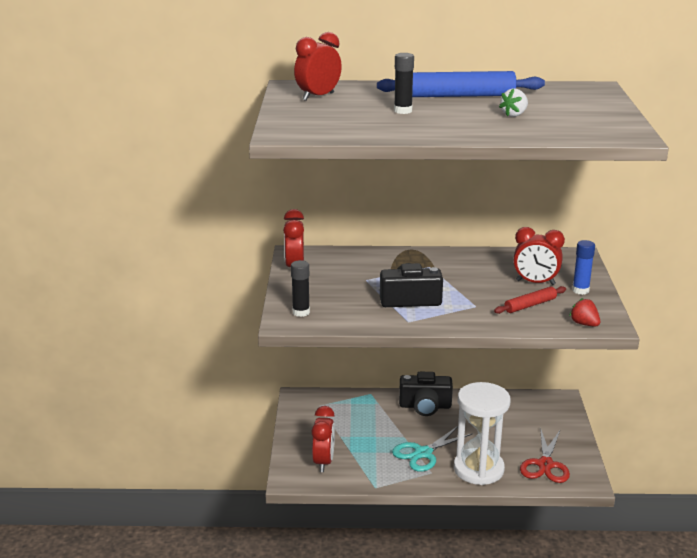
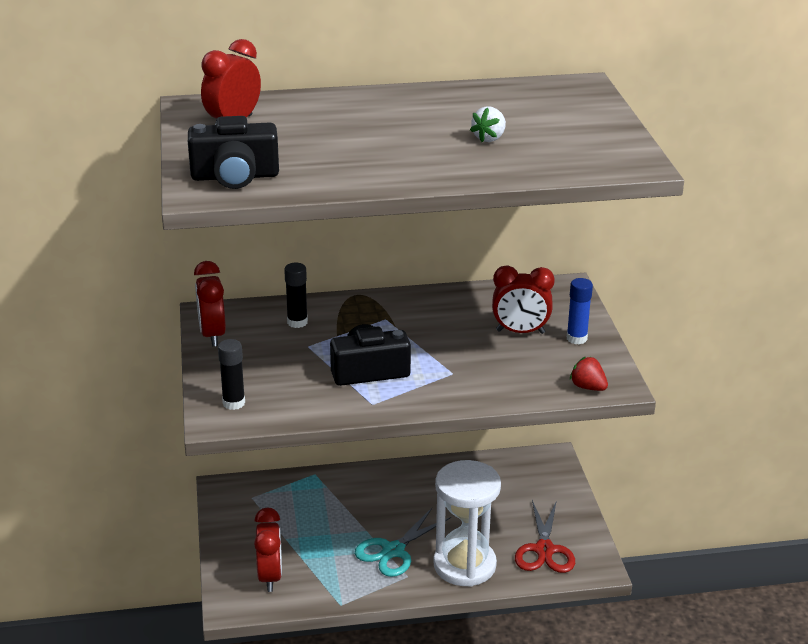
camera: 10 degrees left, 5 degrees up
(403, 111) = (348, 141): black glue stick -> black glue stick (297, 322)
(425, 406) = (386, 485): black camera -> black camera (235, 176)
(460, 96) = (415, 110): blue rolling pin -> none
(530, 305) = (519, 366): red rolling pin -> none

